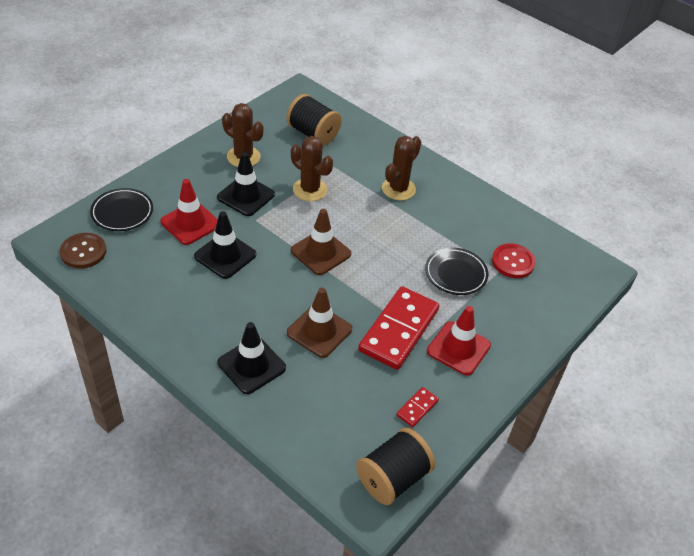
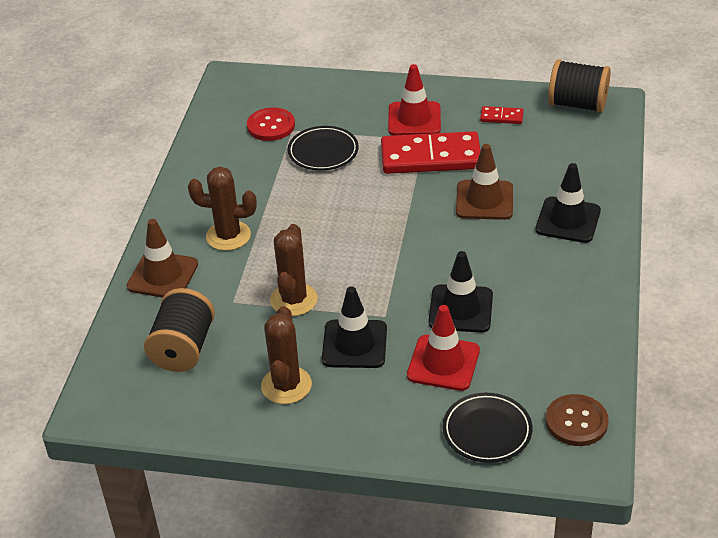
camera: 115 degrees left, 5 degrees down
(320, 252) = (384, 246): brown traffic cone -> brown traffic cone (162, 275)

